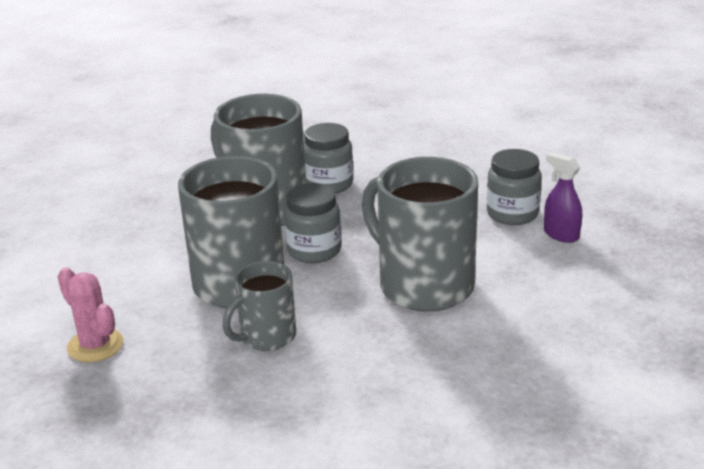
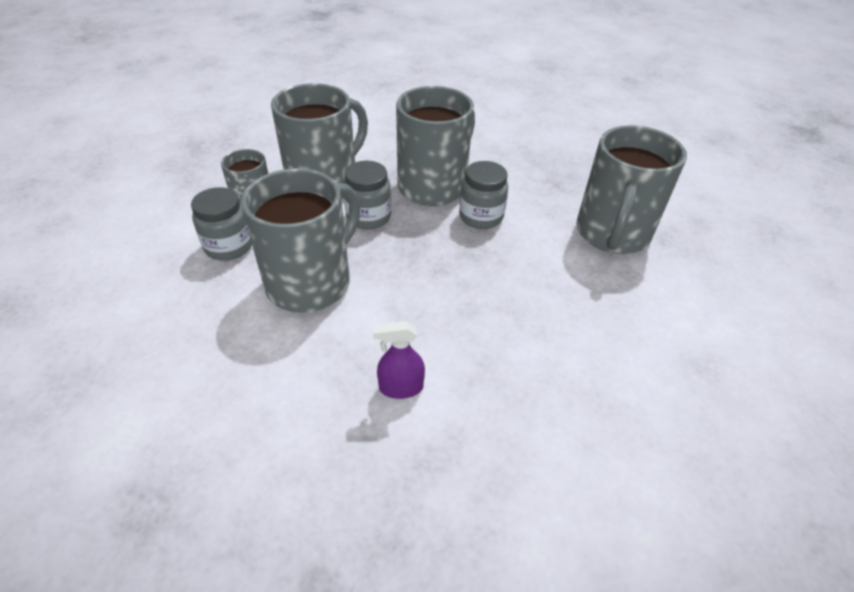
camera: 80 degrees right, 15 degrees up
(95, 345) = (259, 140): pink cactus -> none
(369, 124) = (612, 234): none -> grey mug
(512, 214) = (441, 346): grey jar -> grey jar (229, 246)
(561, 234) = (400, 388): purple spray bottle -> purple spray bottle turned 135 degrees counterclockwise

